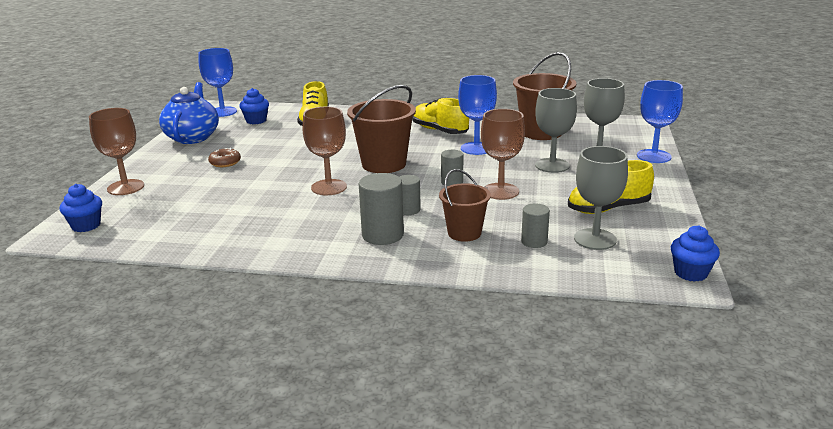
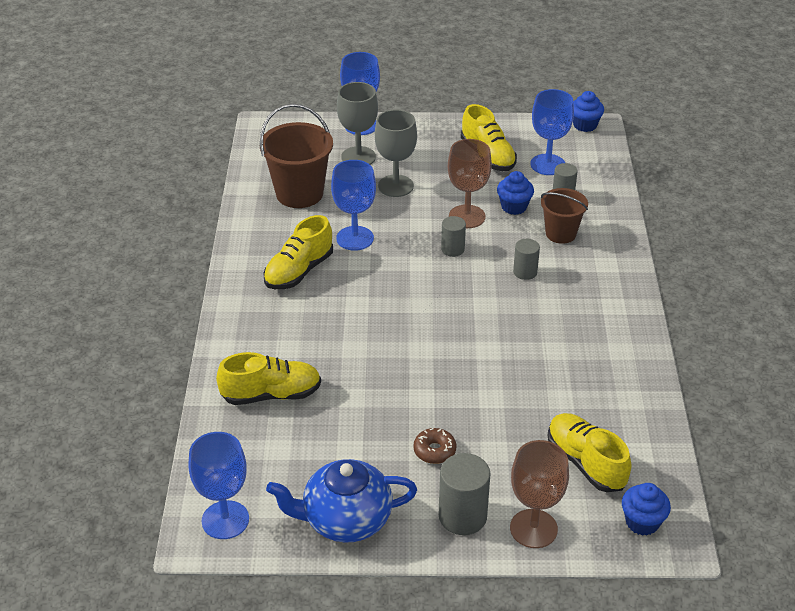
camera: 100 degrees left, 15 degrees up
(163, 211) = (586, 463): none -> yellow shoe
(256, 121) = (267, 463): blue cupcake -> blue cupcake (514, 207)
(329, 187) = (487, 338): brown goblet -> none
(382, 235) = (582, 282): grey cylinder -> grey cylinder (462, 516)
(384, 164) = (413, 304): brown bucket -> none
(595, 239) = (547, 164): grey goblet -> blue goblet

